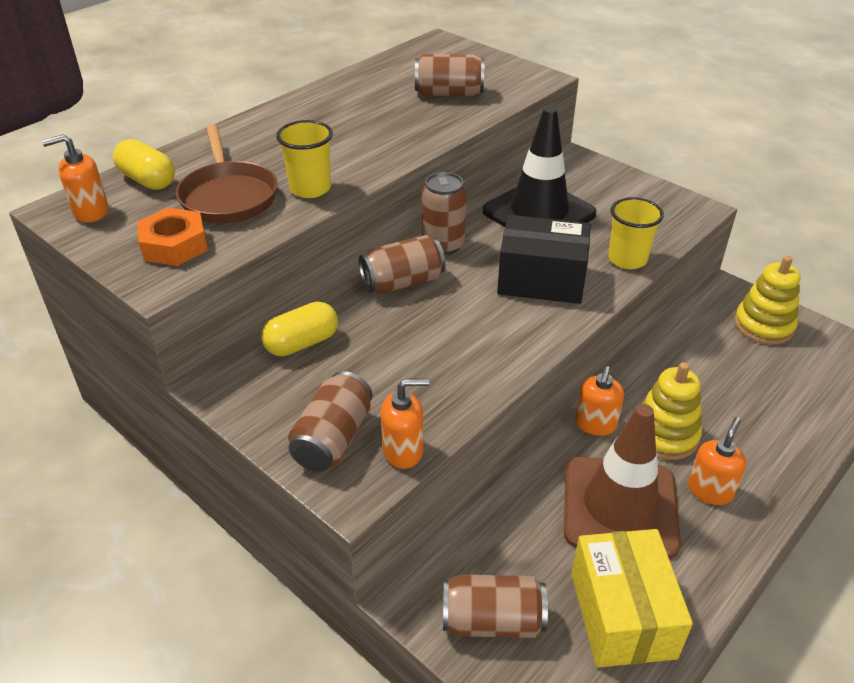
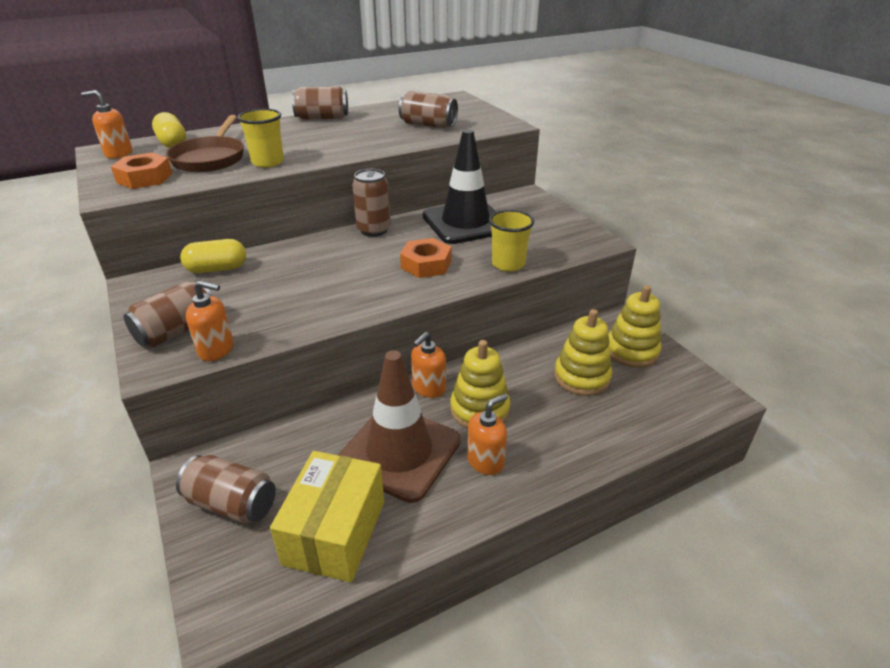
camera: 20 degrees right, 5 degrees down
(402, 282) = (322, 247): brown can -> brown can (322, 118)
(541, 280) = (426, 264): black box -> orange nut
(736, 369) = (581, 377): none -> yellow stacking toy

